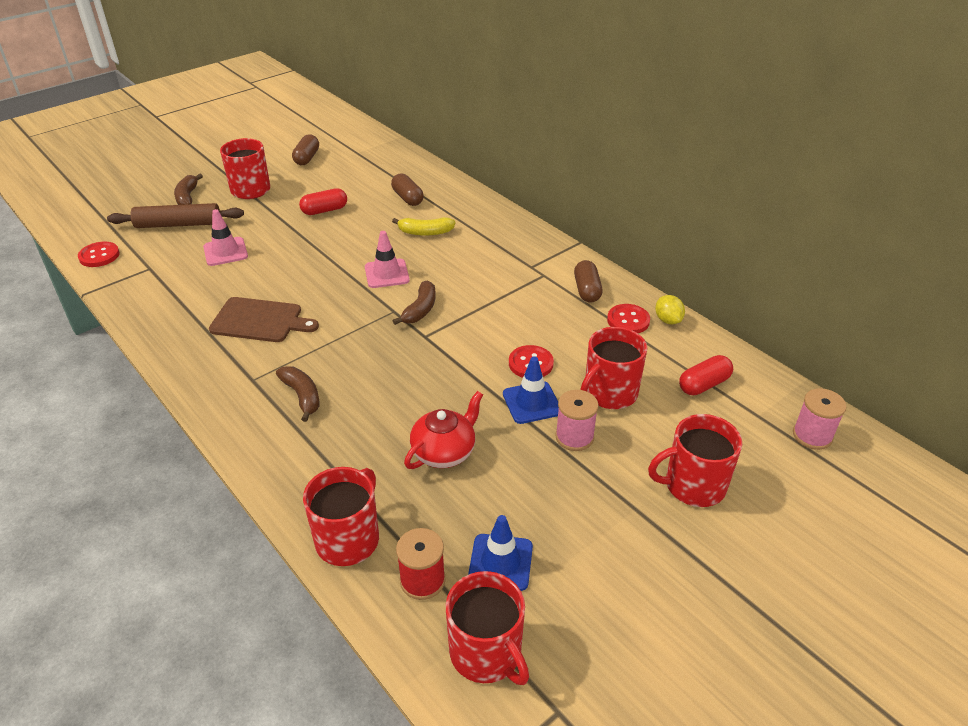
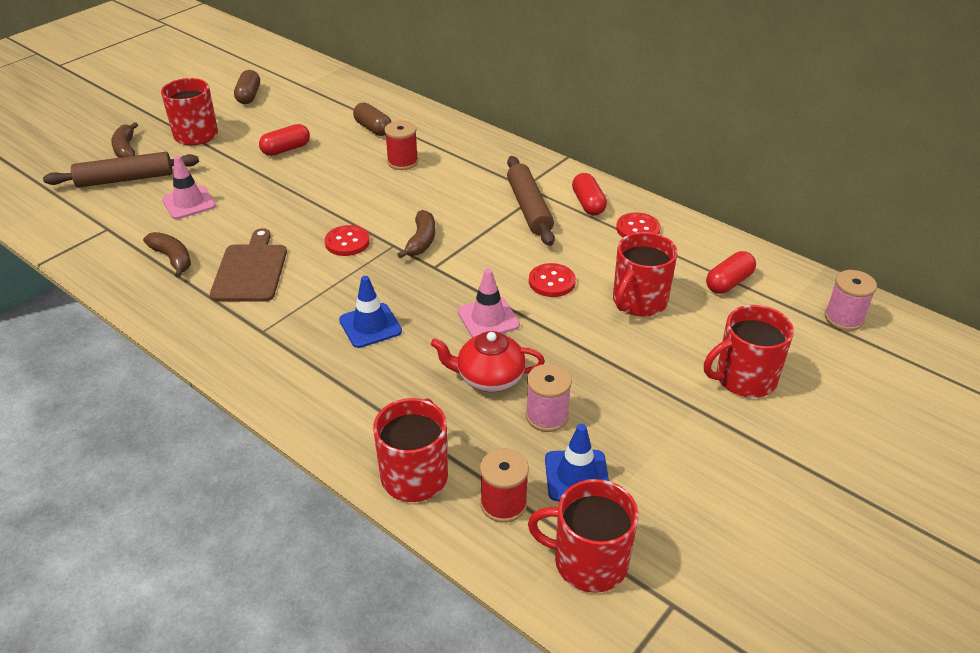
camera: 10 degrees left, 0 degrees up
(99, 256) = (44, 221): red button -> red button (347, 242)
(260, 321) = (251, 270): brown cutting board -> brown cutting board turned 90 degrees counterclockwise
(302, 396) = (322, 342): brown banana -> brown banana (172, 259)
(387, 274) = (374, 208): pink traffic cone -> pink traffic cone (488, 318)
(425, 232) = (402, 162): yellow banana -> red spool
(444, 452) = (489, 378): red teapot -> red teapot turned 120 degrees counterclockwise
(487, 653) = (588, 562): red mug -> red mug turned 150 degrees clockwise
(529, 288) = (529, 208): none -> brown rolling pin
(531, 403) = (563, 320): blue traffic cone -> blue traffic cone (370, 326)
(574, 437) = (616, 347): pink spool -> pink spool (547, 416)
(587, 290) = (588, 204): brown capsule -> red capsule
(668, 320) = (677, 224): yellow lemon -> none

